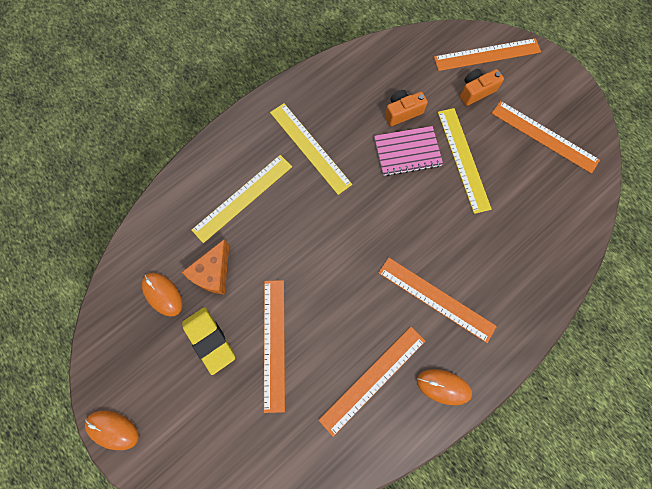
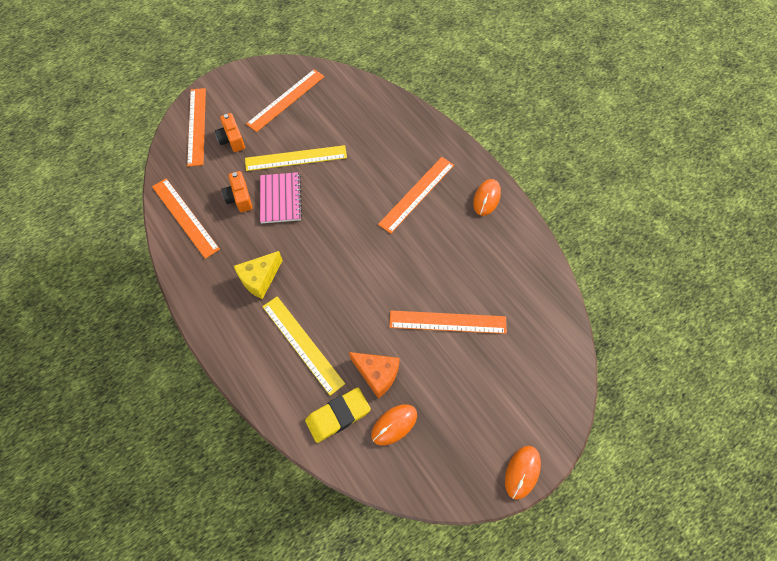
camera: 85 degrees left, 10 degrees down
(209, 340) = (441, 379): yellow eraser -> yellow eraser (338, 416)
(310, 148) = (260, 279): yellow ruler -> yellow cheese
(373, 379) = (480, 247): orange ruler -> orange ruler (185, 217)

